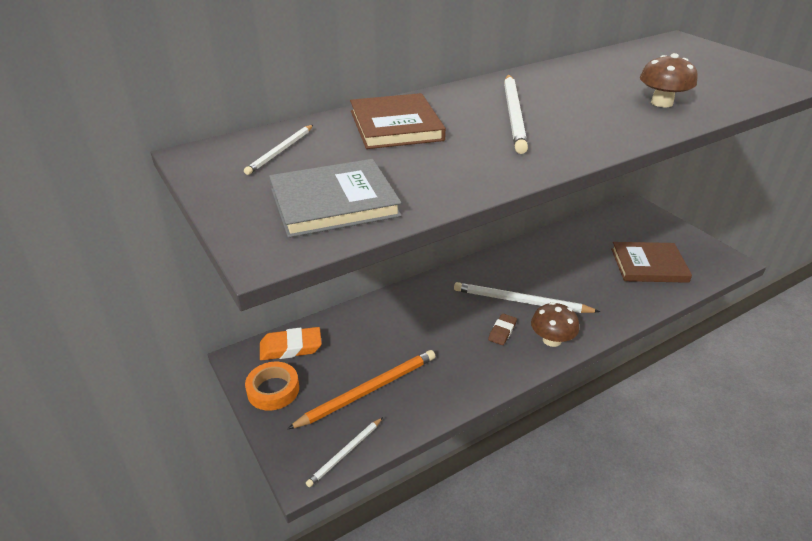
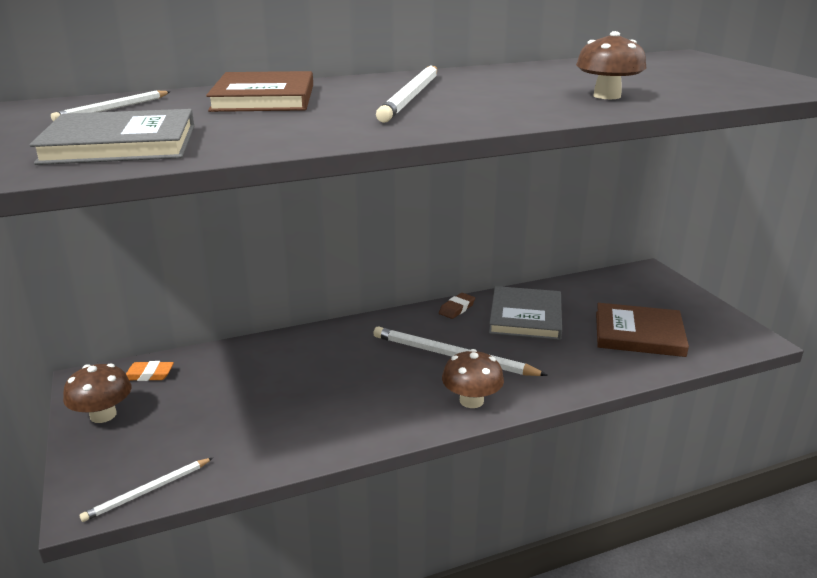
camera: 10 degrees right, 10 degrees down
(273, 390) = (103, 415): orange tape -> brown mushroom
(291, 347) = (149, 374): orange eraser -> orange eraser, size x0.62
(368, 390) = (213, 428): orange pencil -> none
(502, 331) = (412, 385): brown eraser -> brown eraser (457, 308)
(560, 258) = (525, 317): none -> grey book

